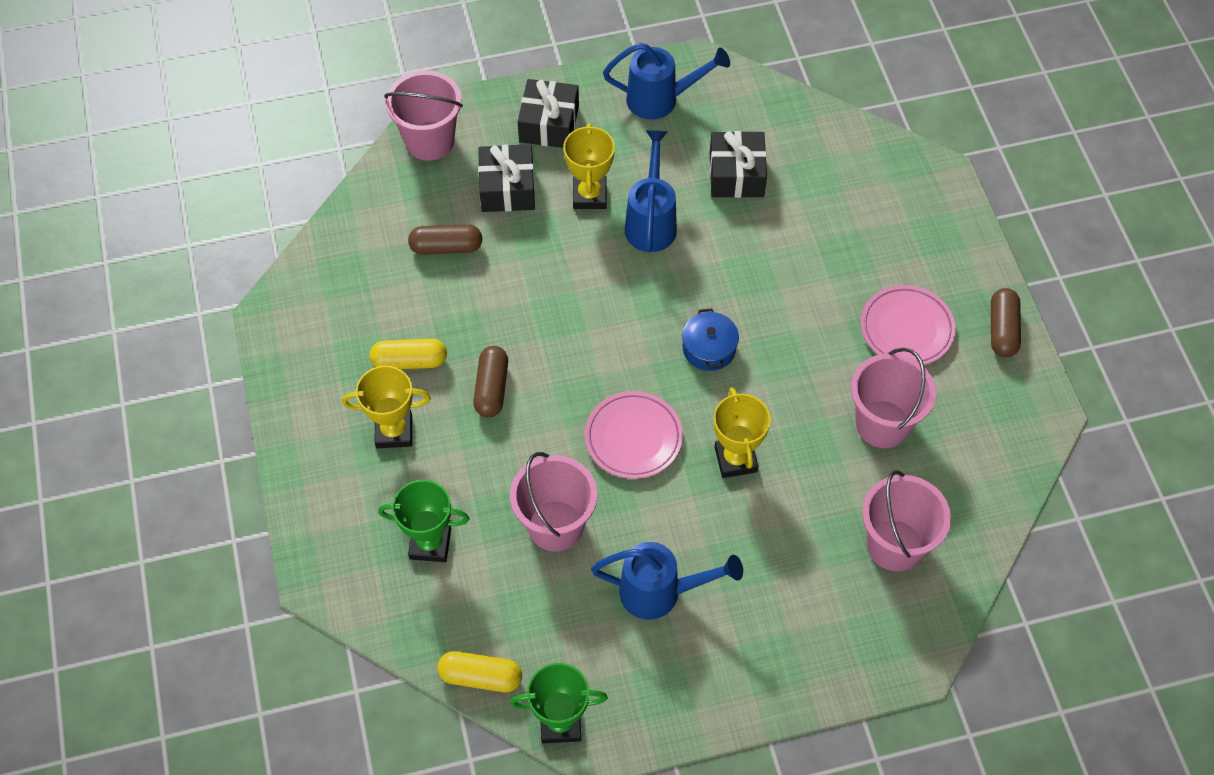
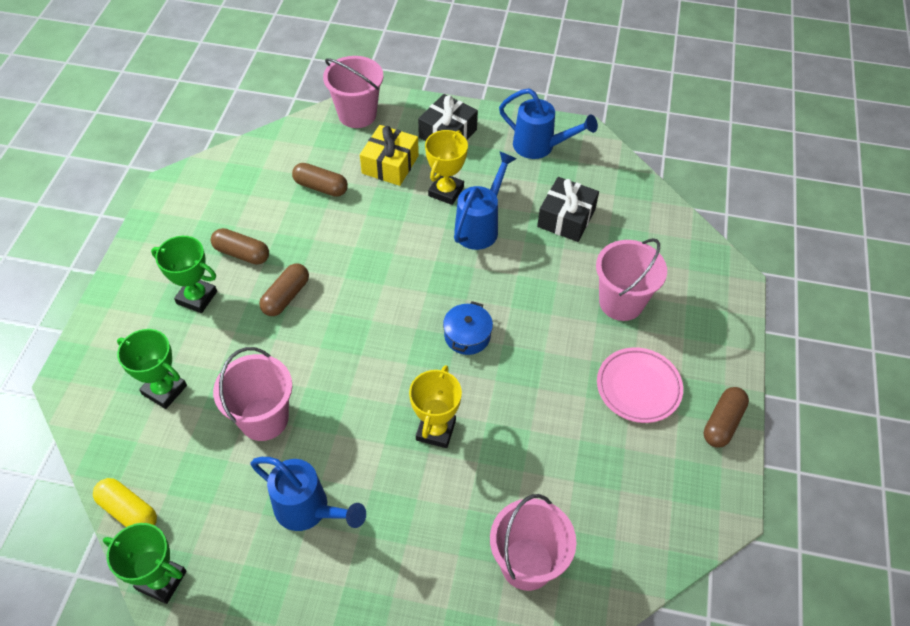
camera: 25 degrees right, 5 degrees down
(394, 432) = (197, 297): yellow trophy -> green trophy
(409, 361) = (242, 253): yellow capsule -> brown capsule
(507, 188) = (390, 164): black gift -> yellow gift
(633, 438) = (366, 378): pink plate -> none
(882, 424) = (574, 455): pink bucket -> pink bucket (621, 302)

